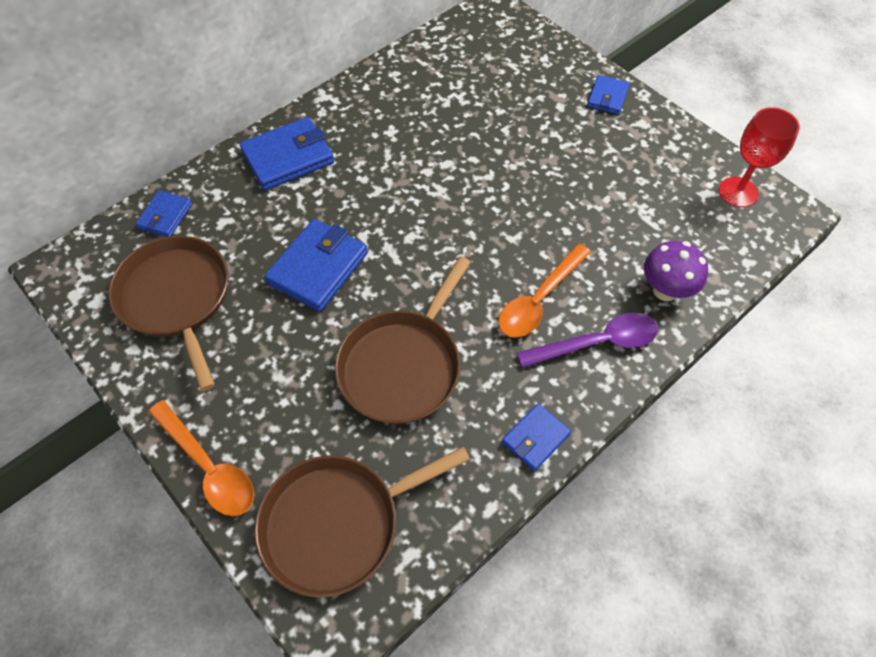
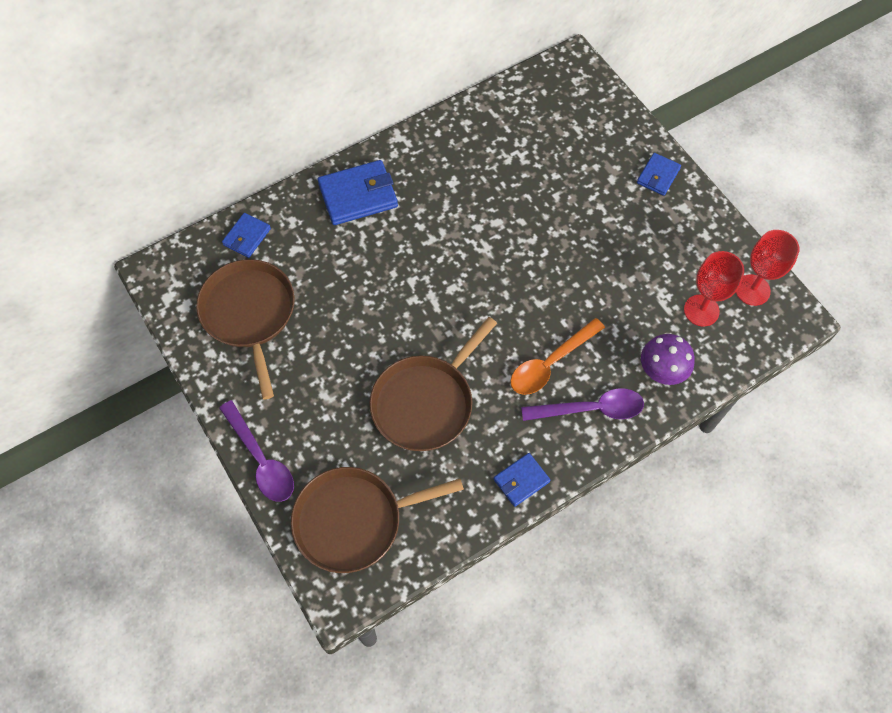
camera: 10 degrees right, 5 degrees up
(209, 467) = (261, 460): orange spoon -> purple spoon
(318, 268) = (369, 305): blue wallet -> none
(690, 220) = (701, 310): none -> red goblet

